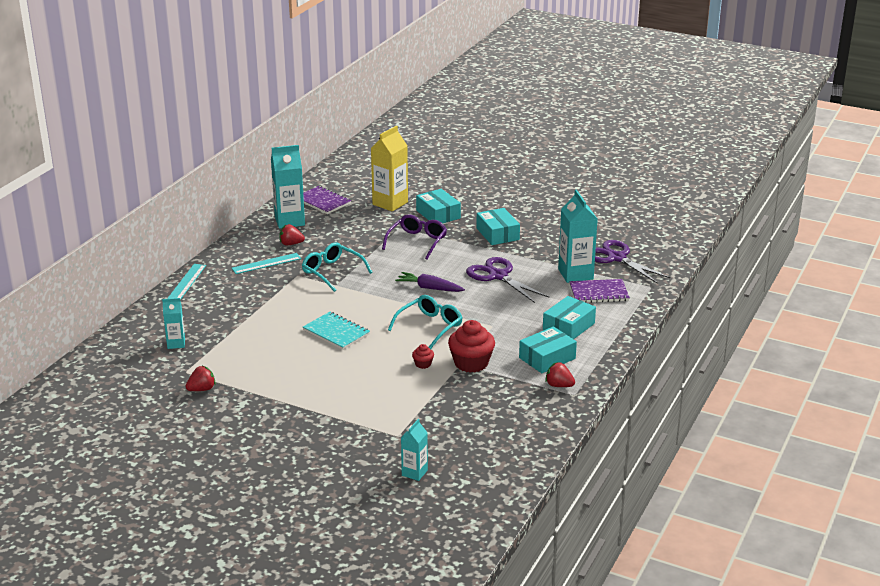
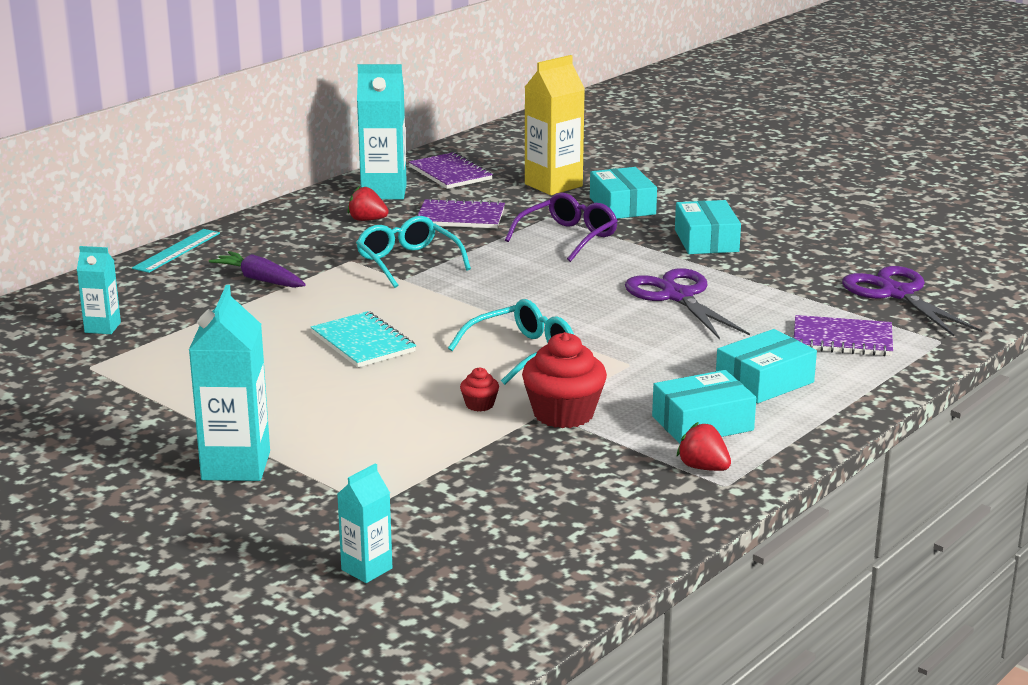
camera: 15 degrees right, 5 degrees down
(202, 389) = (96, 394): red strawberry -> none
(266, 263) = (313, 240): turquoise ruler -> none
(346, 234) = (460, 217): none -> purple notebook
(430, 288) = (553, 300): purple carrot -> purple carrot (260, 280)
(575, 274) = (813, 308): turquoise carton -> turquoise carton (236, 466)

